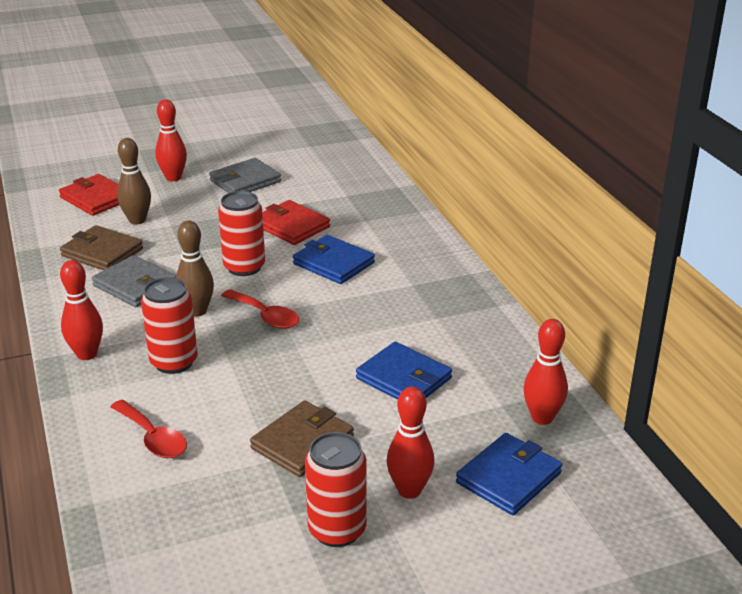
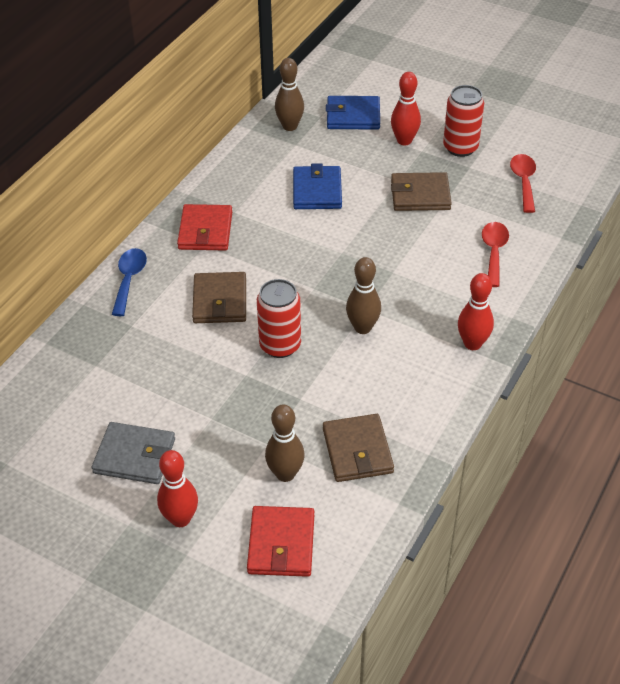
camera: 130 degrees left, 15 degrees up
(135, 285) = (374, 388): grey wallet -> none
(174, 362) = (425, 296): red can -> none
(265, 316) = (327, 289): red spoon -> red spoon (523, 182)
(291, 226) = (188, 363): red wallet -> red wallet (205, 231)
(333, 263) = (220, 301): blue wallet -> brown wallet
(419, 237) = (129, 280): none -> blue spoon
(542, 418) = (290, 126): red bowling pin -> brown bowling pin

